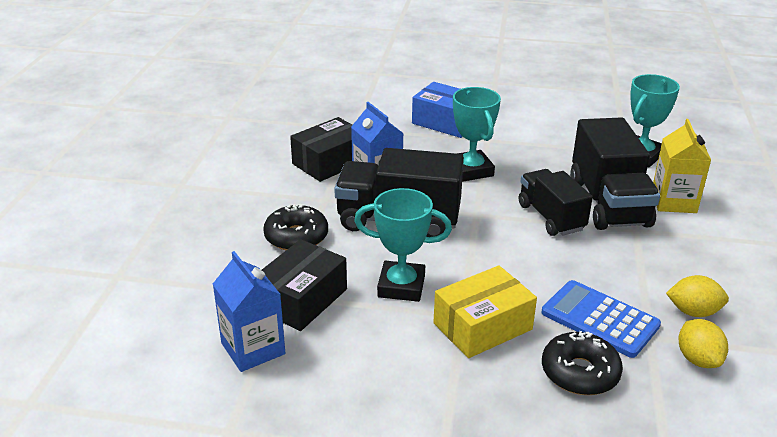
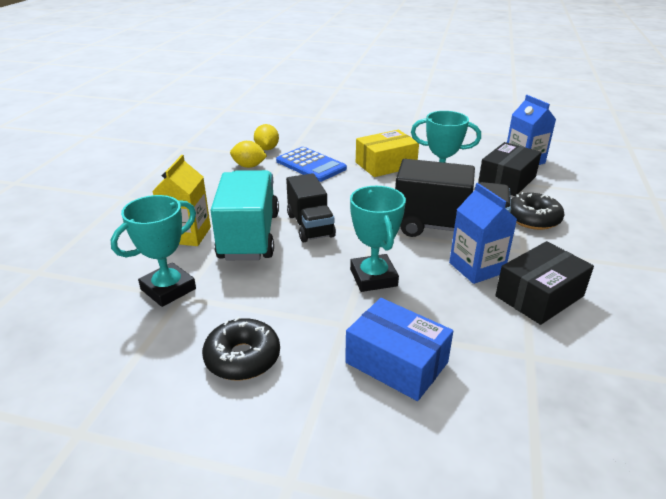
camera: 175 degrees left, 0 degrees up
(580, 373) = (336, 146): black donut -> black donut (242, 358)
(608, 203) = (249, 236): black truck -> turquoise truck

